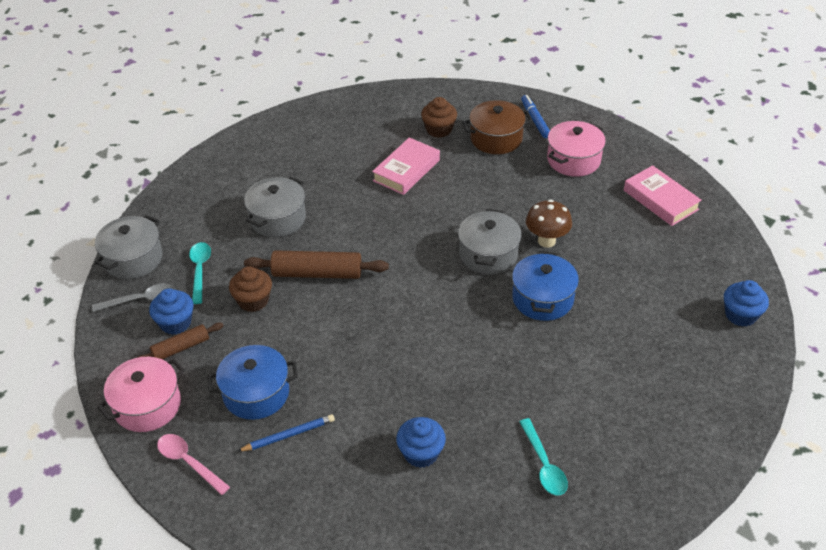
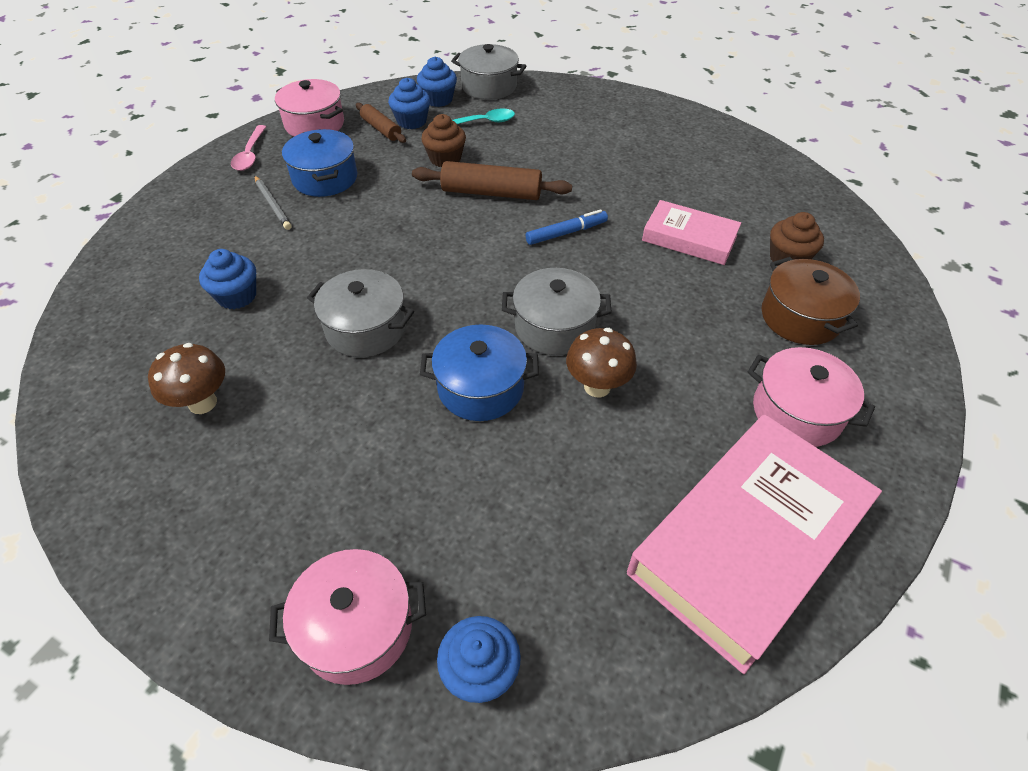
camera: 80 degrees right, 5 degrees up
(141, 300) = (438, 99): grey spoon -> blue cupcake
(188, 462) = (250, 155): pink spoon -> pink spoon turned 150 degrees clockwise
(277, 219) = (568, 156): grey pot -> grey pot (366, 328)
(289, 435) = (273, 204): blue pencil -> grey pencil
(317, 273) = (491, 193): brown rolling pin -> brown rolling pin turned 75 degrees counterclockwise
(535, 120) = (872, 359): blue marker -> blue marker (566, 233)
(544, 465) = (202, 403): turquoise spoon -> brown mushroom
(660, 200) = (747, 541): pink book -> pink book, size x1.87
(720, 367) = (357, 628): none -> pink pot

